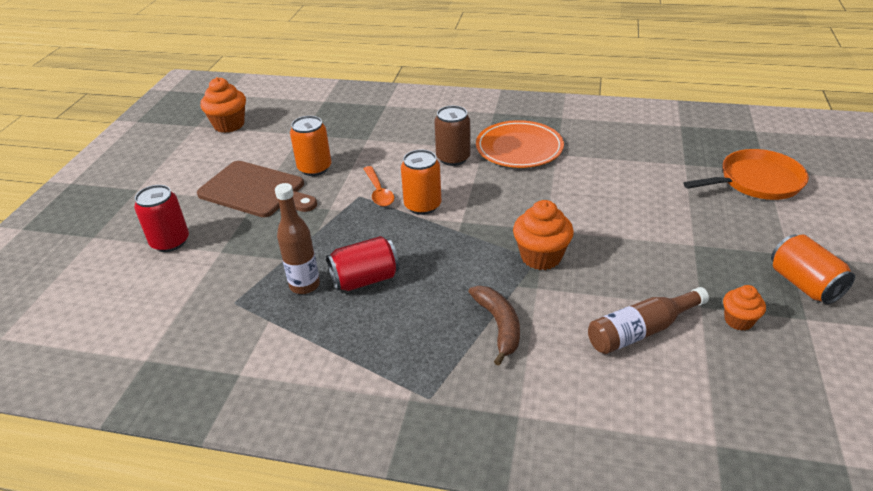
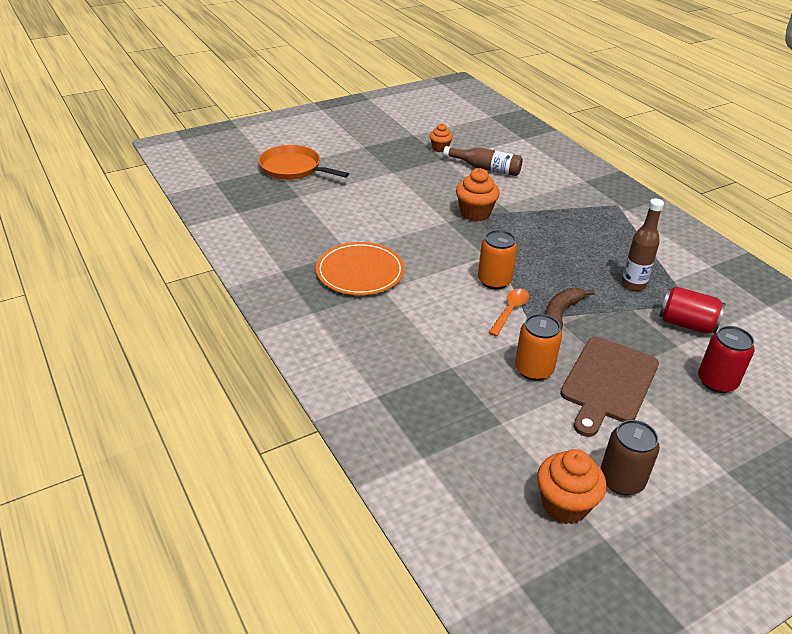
camera: 135 degrees left, 0 degrees up
(255, 191) = (607, 383): brown cutting board -> brown cutting board turned 135 degrees counterclockwise
(365, 279) = (591, 264): red can -> red can (686, 324)
(453, 158) = (417, 298): brown can -> brown can (621, 480)
(499, 325) = (546, 205): brown banana -> brown banana (561, 313)
(804, 284) = (386, 139): orange can -> none

